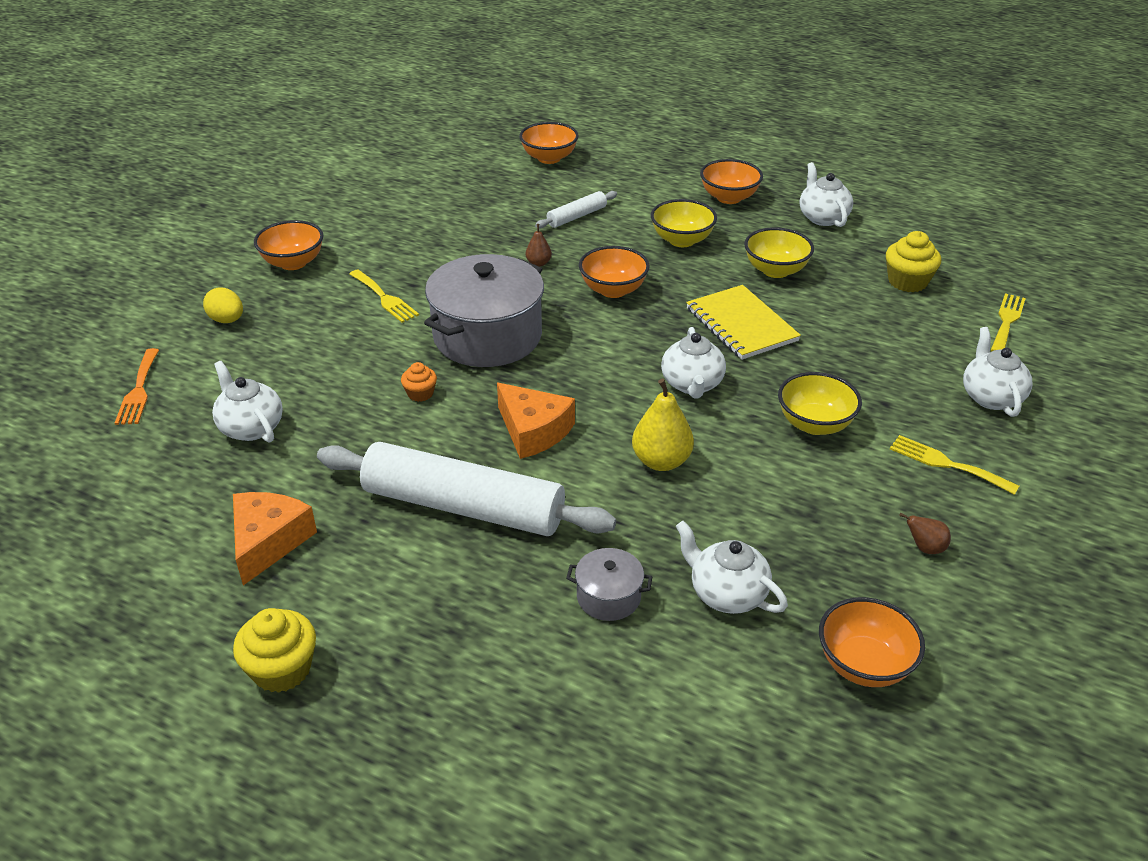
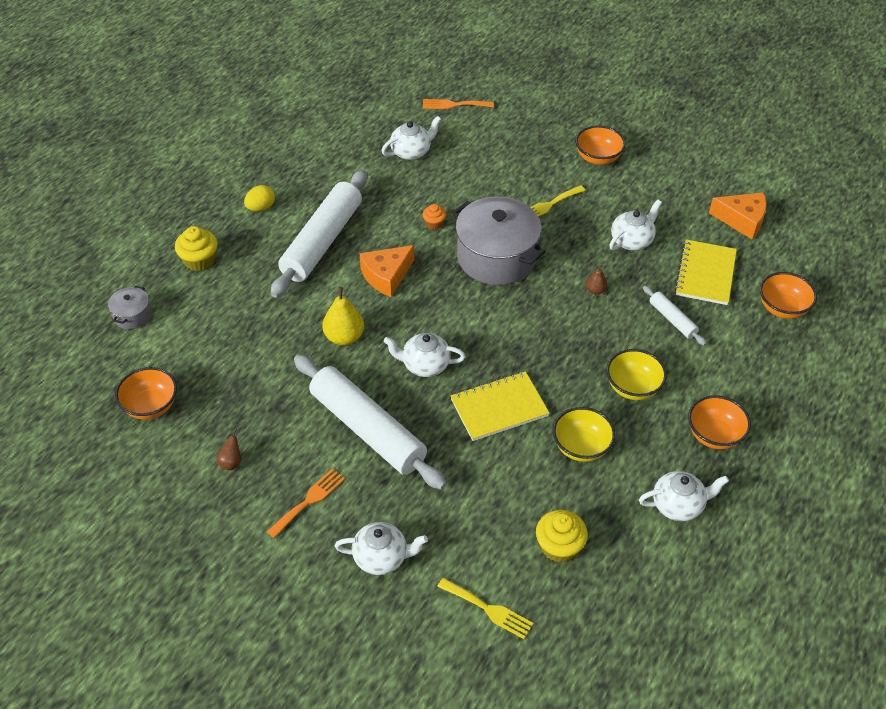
camera: 95 degrees right, 10 degrees up
(227, 320) = (526, 133): yellow egg -> yellow egg (261, 207)
(268, 542) = (312, 165): orange cheese -> orange cheese (742, 220)
(282, 669) = (222, 176): yellow cupcake -> yellow cupcake (199, 260)
(503, 196) = (705, 274): none -> yellow notebook
(608, 597) = (234, 299): grey pot -> grey pot (132, 315)
(613, 290) = (554, 332): orange bowl -> none
(727, 594) = (221, 352): white teapot -> white teapot (632, 241)
(814, 424) = (367, 430): yellow bowl -> white rolling pin
(947, 464) = (309, 501): yellow fork -> orange fork

